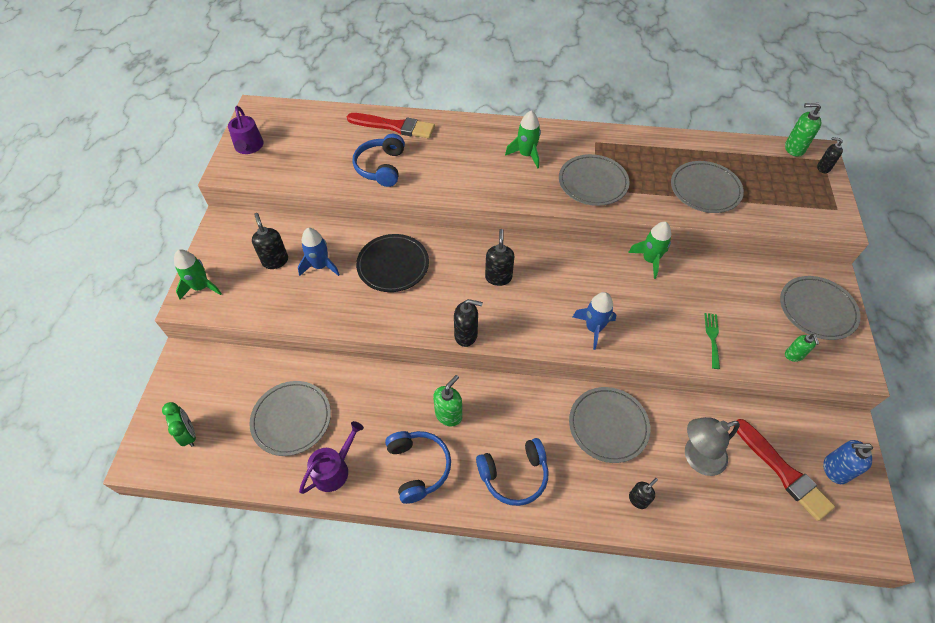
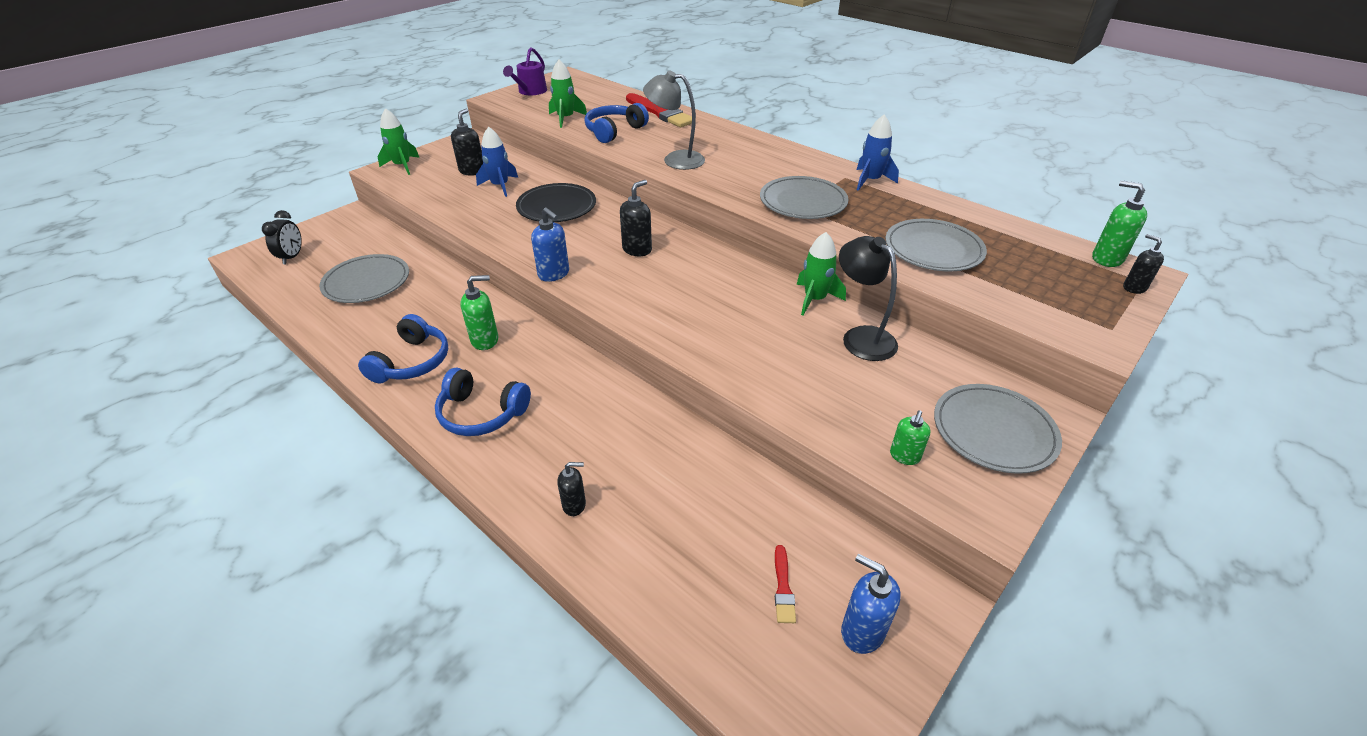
camera: 35 degrees right, 15 degrees down
(189, 434) = (292, 257): green clock -> black clock
(334, 469) = (350, 328): purple watering can -> none
(466, 335) = (554, 274): black soap dispenser -> blue soap dispenser
(526, 155) = (758, 163): green rocket -> green rocket (565, 118)
(593, 328) = (682, 322): blue rocket -> blue rocket (870, 180)
(608, 426) = (621, 427): grey plate -> none
(697, 458) = (686, 509): grey lamp -> grey lamp (675, 159)
(701, 277) = (861, 337): none -> black lamp
(712, 337) = (811, 390): green fork -> none
(783, 471) = (783, 587): red brush -> red brush, size x0.46

